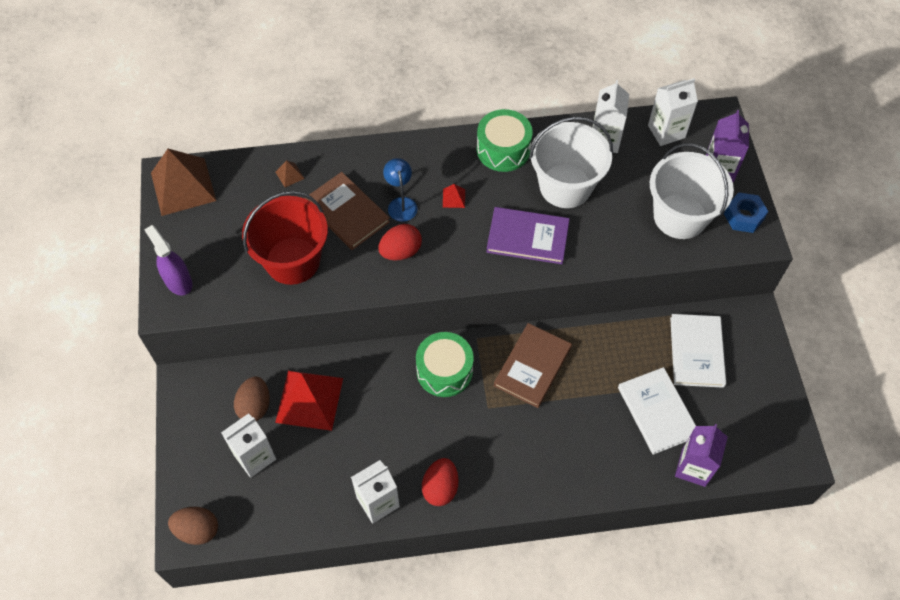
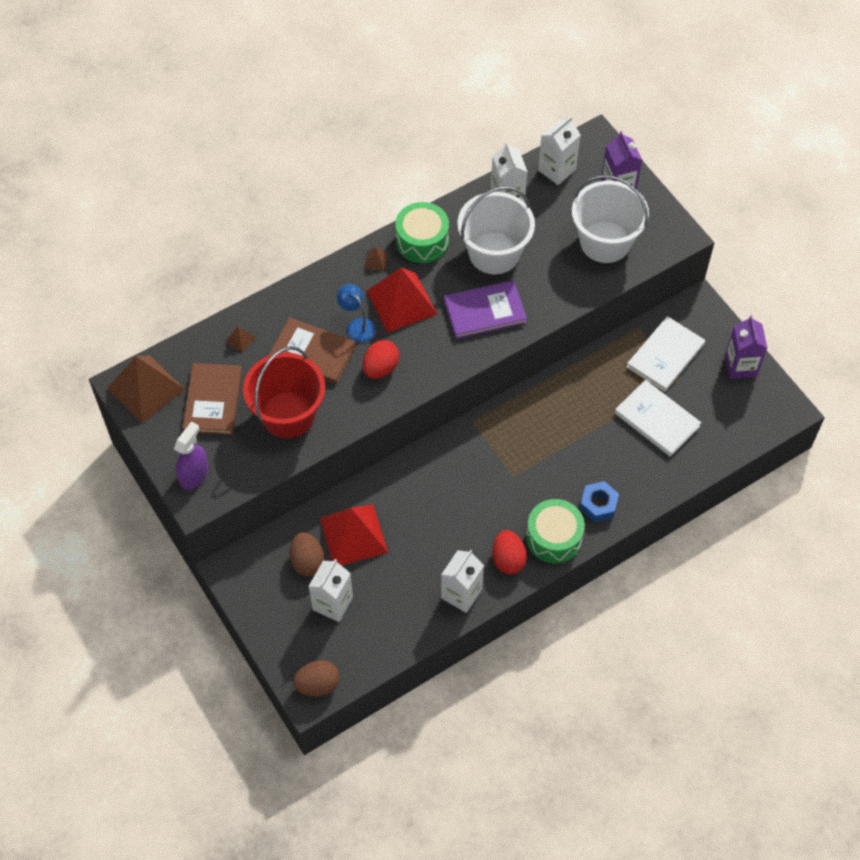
camera: 25 degrees left, 0 degrees up
(178, 281) = (194, 474): purple spray bottle -> purple spray bottle turned 90 degrees clockwise
(444, 371) = (459, 460): green drum -> green drum (554, 537)
(451, 151) = (376, 260): none -> brown pyramid
(454, 198) = (401, 302): red pyramid -> red pyramid, size x2.49
(532, 366) = (533, 425): brown book -> brown book (213, 400)
(693, 467) = (708, 453): purple carton -> purple carton (740, 366)
(696, 352) = (665, 355): white book -> white book turned 60 degrees clockwise
(743, 217) = (658, 221): blue nut -> blue nut (598, 505)

